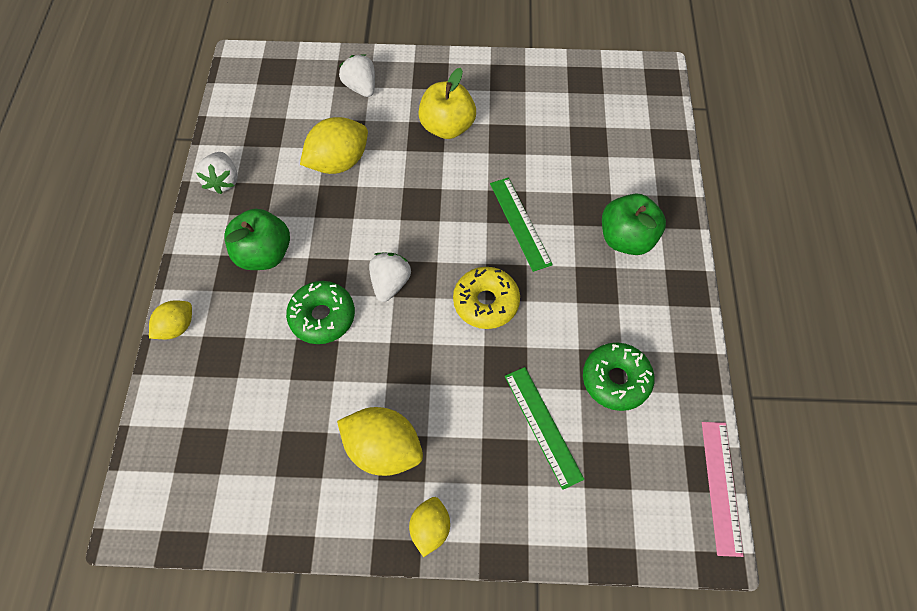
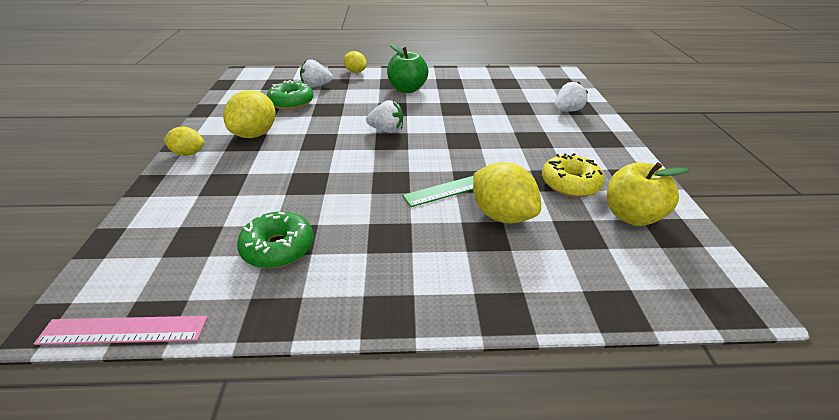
camera: 85 degrees right, 25 degrees down
(223, 181) = (460, 74): white strawberry -> white strawberry (316, 86)
(322, 317) = (360, 109): green donut -> green donut (291, 102)
(338, 162) = (490, 107): yellow lemon -> yellow lemon (501, 215)
(447, 127) = (548, 148): yellow apple -> yellow apple (631, 216)
(486, 302) = (369, 171): yellow donut -> yellow donut (570, 184)
(542, 426) = (246, 202): green ruler -> none
(626, 239) = (451, 261): green apple -> none

